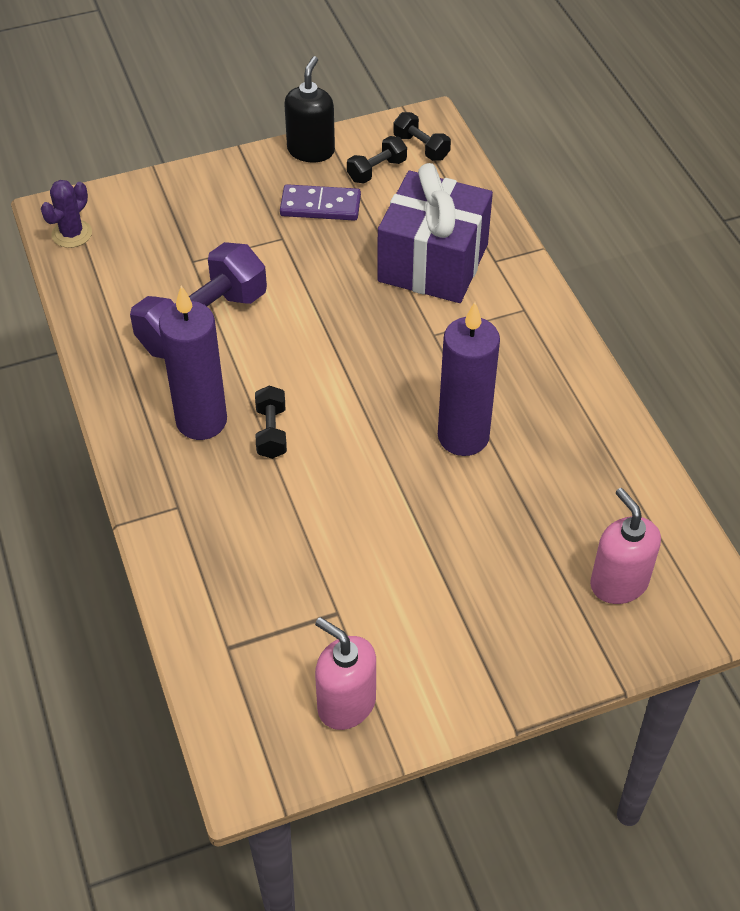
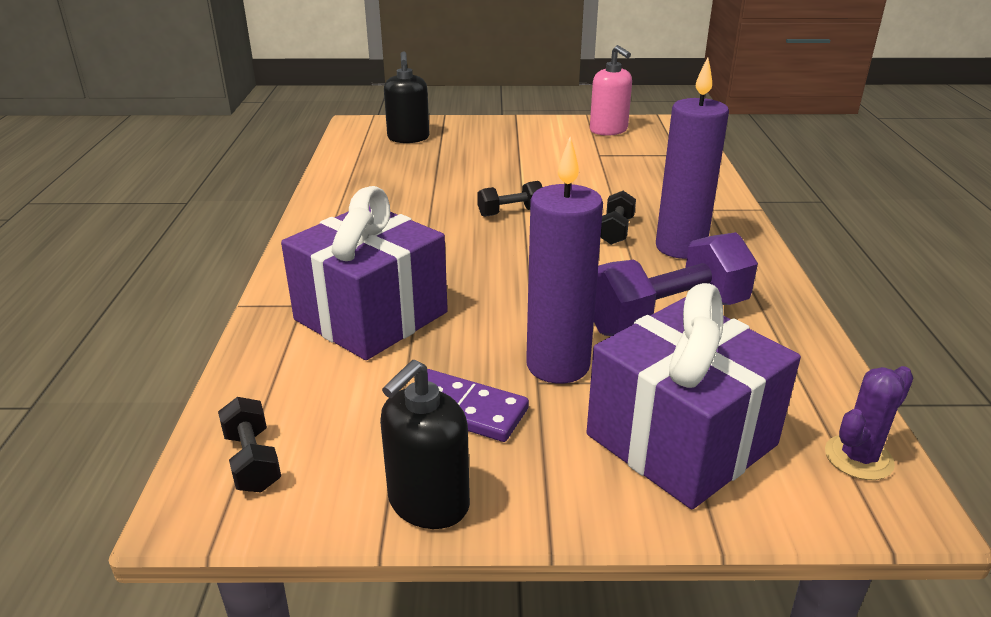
camera: 160 degrees left, 20 degrees down
(179, 219) = (681, 440): none -> purple gift
(376, 170) = (349, 441): black dumbbell -> black dumbbell (510, 212)
(463, 436) = (452, 203): purple candle -> purple candle (558, 365)
(618, 583) = (408, 138): pink soap dispenser -> black soap dispenser

